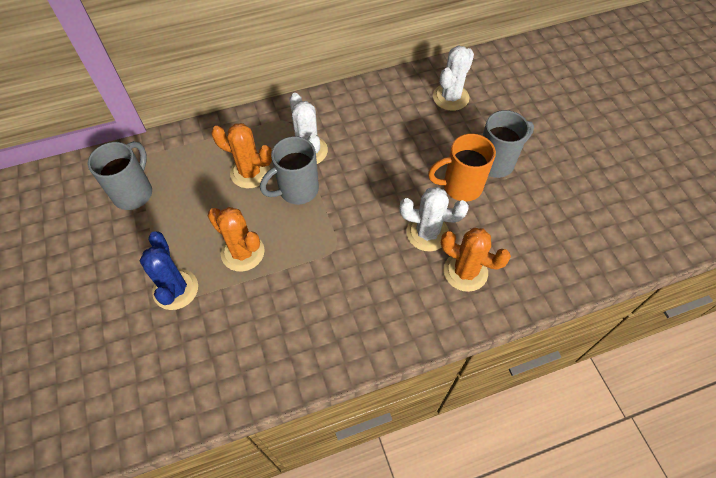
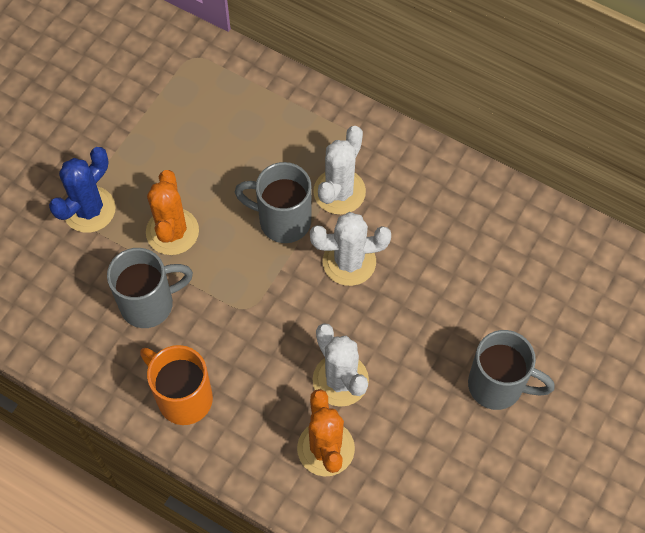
camera: 50 degrees right, 5 degrees up
(134, 193) = (153, 86): grey mug -> grey mug (149, 304)
(250, 172) = (265, 162): orange cactus -> none
(450, 97) = (549, 274): white cactus -> white cactus (349, 262)
(460, 186) = (430, 371): orange mug -> orange mug (183, 397)

